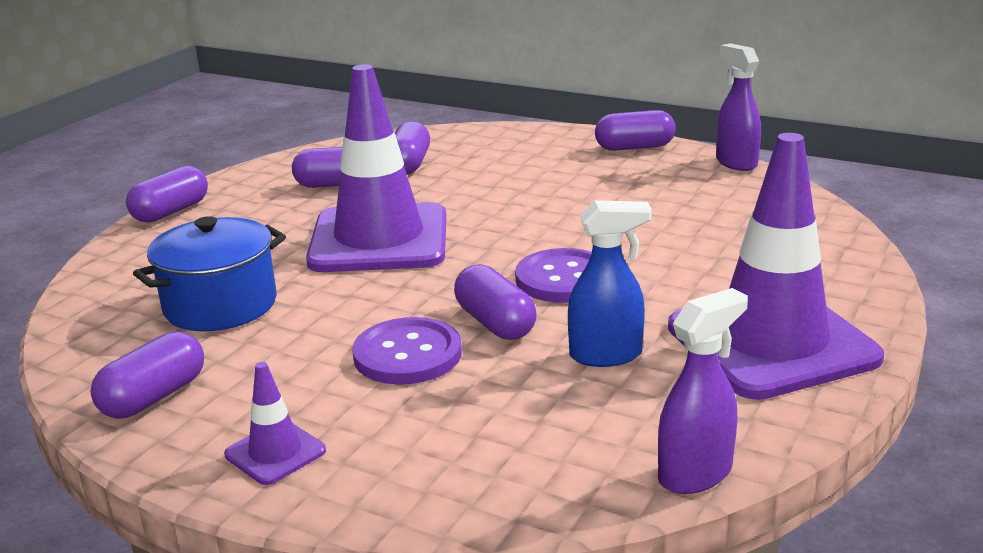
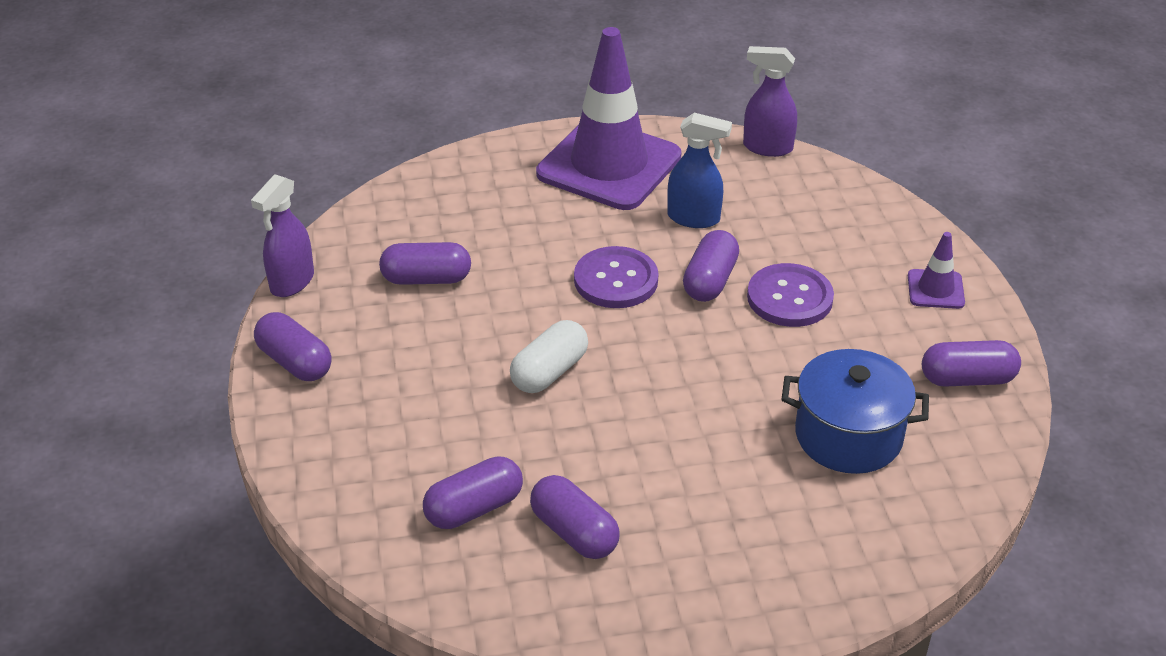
camera: 130 degrees left, 15 degrees up
(171, 212) = (758, 622): purple capsule -> purple capsule (426, 279)
(379, 239) = (655, 418): purple traffic cone -> none
(492, 218) = (549, 372): none -> white capsule
(606, 355) = (694, 218): blue spray bottle -> blue spray bottle turned 150 degrees clockwise

